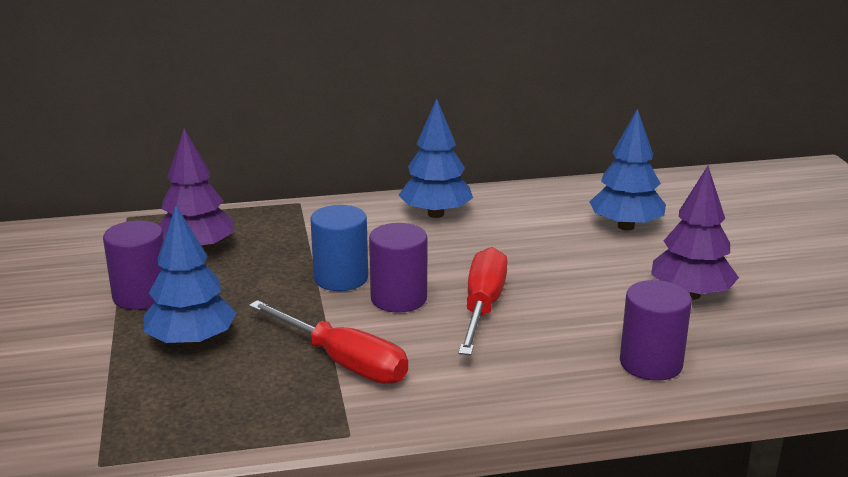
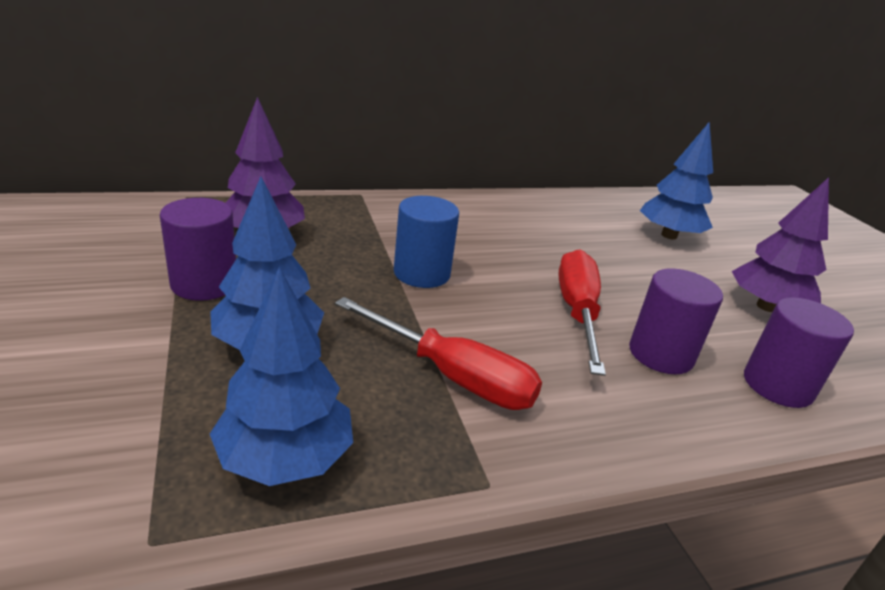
camera: 10 degrees left, 5 degrees up
(399, 298) = (488, 299): purple cylinder -> purple cylinder (660, 354)
(435, 214) = (493, 213): blue tree -> blue tree (285, 458)

